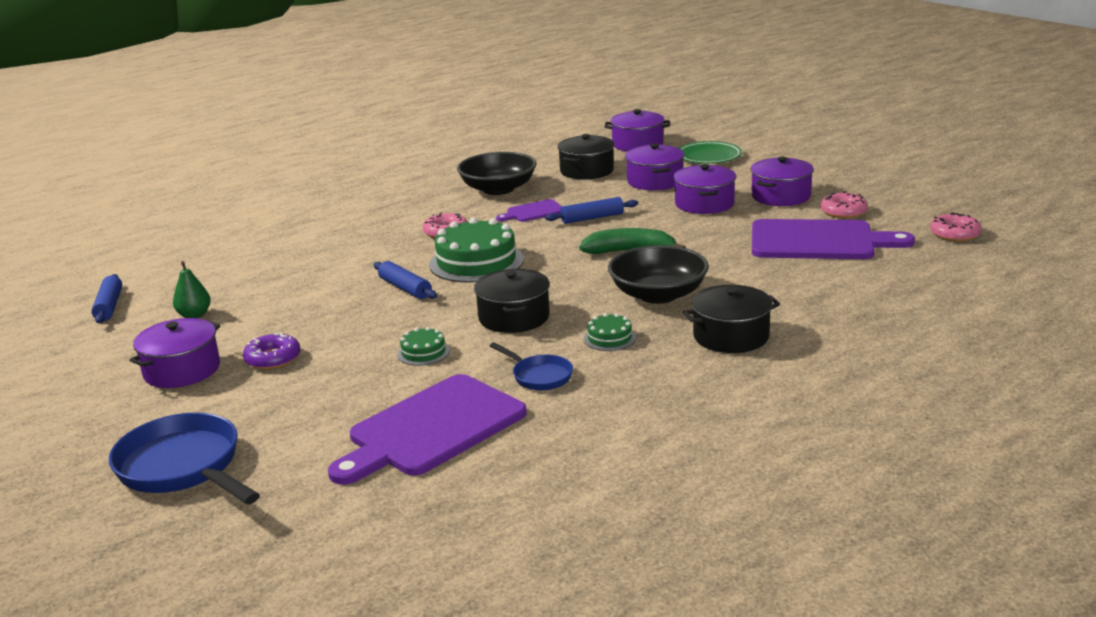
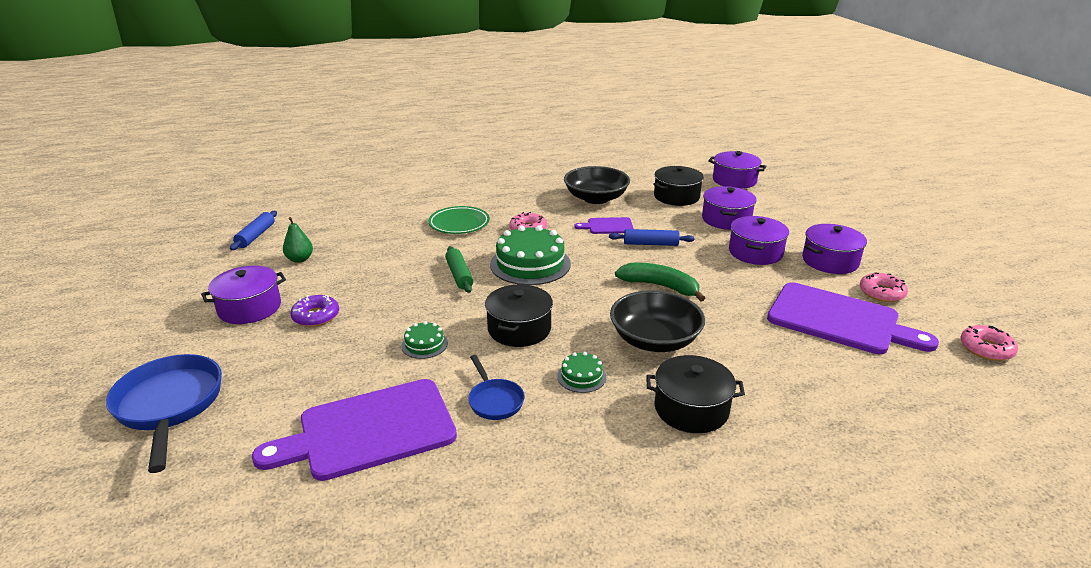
camera: 20 degrees right, 5 degrees up
(405, 288) = (459, 275): blue rolling pin -> green rolling pin
(708, 157) = (787, 205): green plate -> green plate (459, 224)

